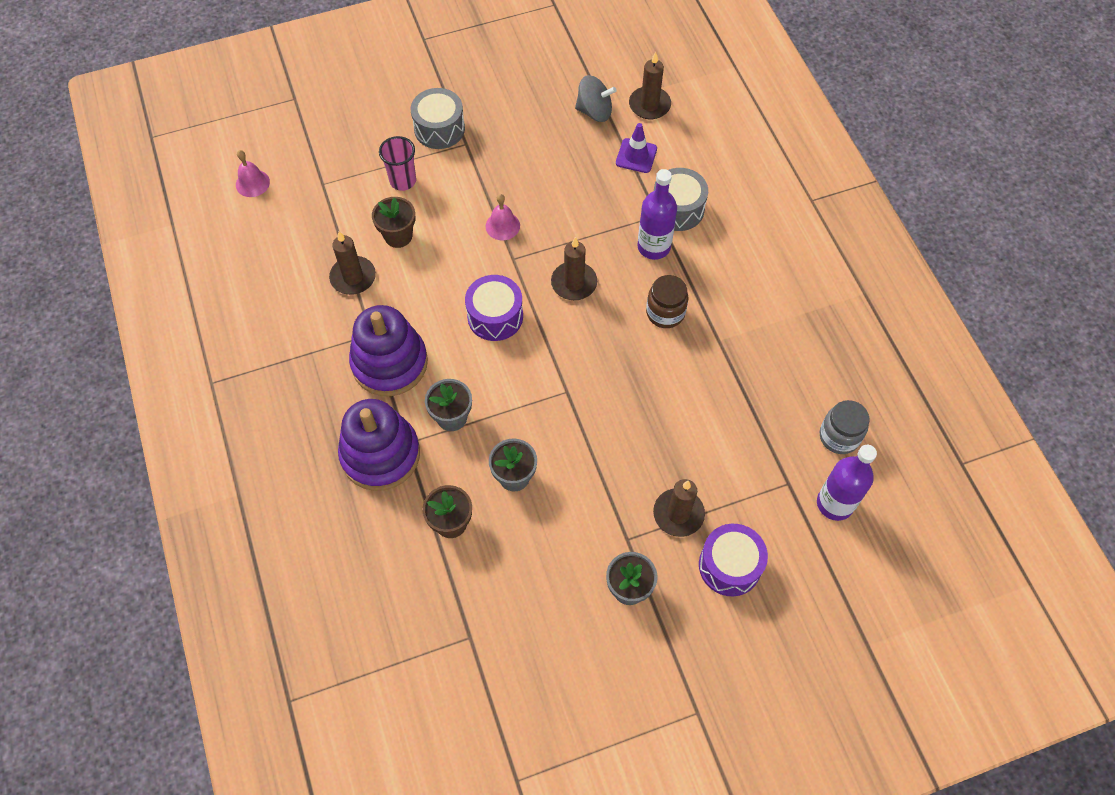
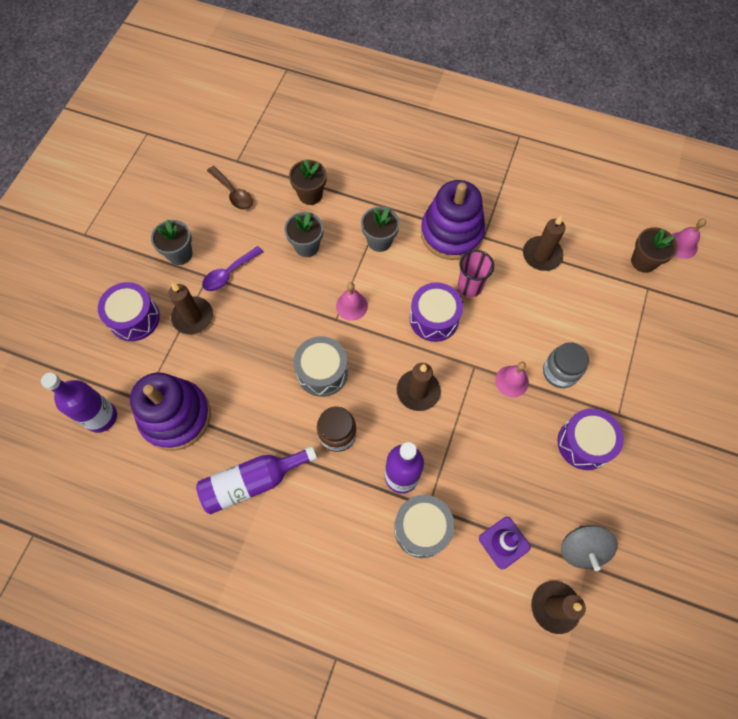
camera: 130 degrees right, 5 degrees up
(380, 454) = (389, 188): purple stacking toy -> purple stacking toy (176, 416)
(398, 236) = (557, 305): brown flower pot -> brown flower pot (643, 261)
(403, 181) = (611, 342): pink cup -> pink cup (469, 287)
(439, 129) = (650, 406): grey drum -> grey drum (322, 372)
(511, 151) = (584, 443): none -> purple drum
(514, 602) = (233, 193): none -> brown spoon
(542, 389) = (351, 306): none -> pink bell
(594, 111) = (582, 549): grey spinning top -> grey spinning top turned 45 degrees counterclockwise
(606, 522) = (229, 273): none -> purple spoon
(761, 342) = (252, 482): none -> purple bottle
(839, 436) = (136, 466): grey jar -> grey jar (560, 372)

